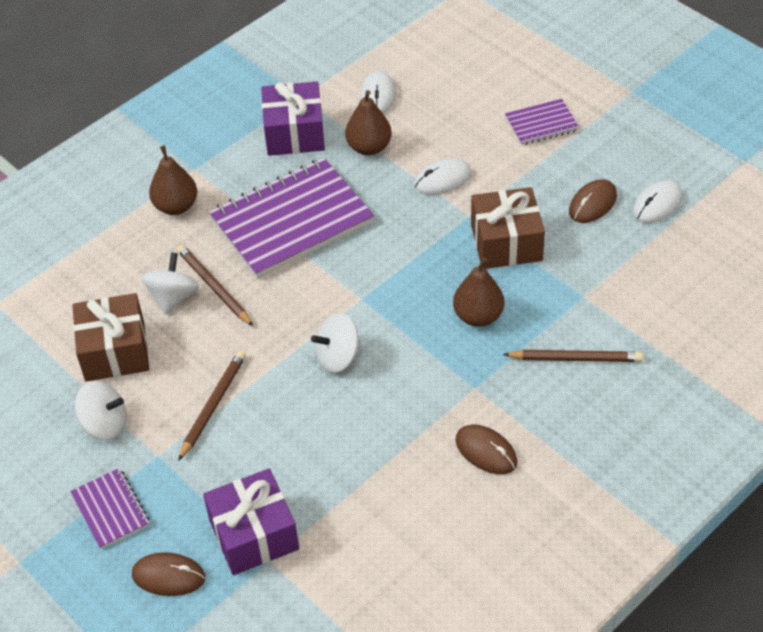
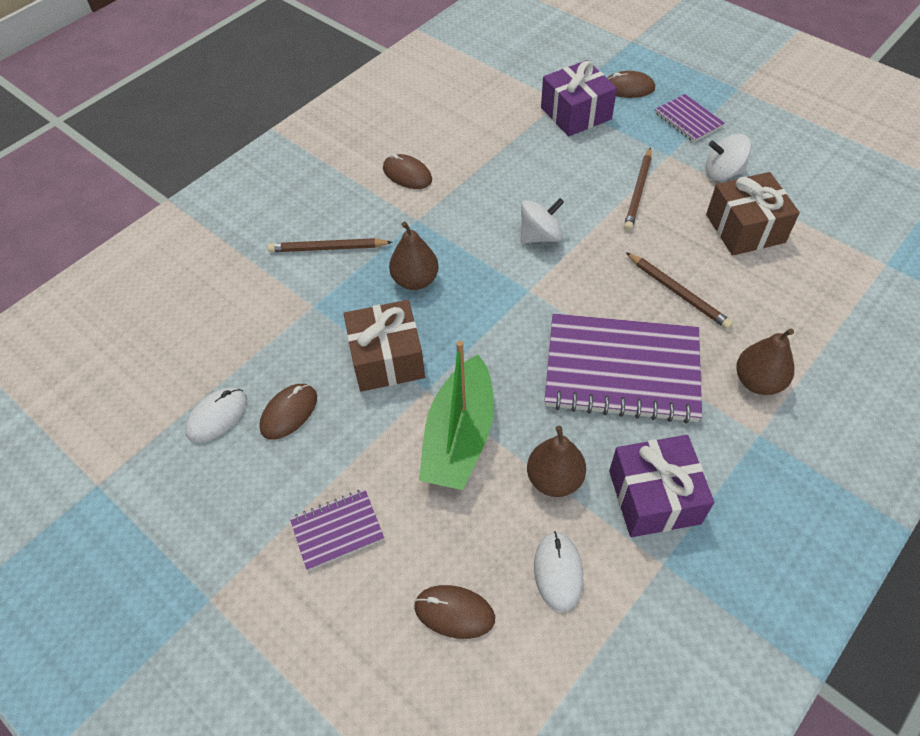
camera: 175 degrees right, 5 degrees up
(173, 297) = (714, 280): white spinning top -> none
(291, 221) = (621, 371): purple notebook -> purple notebook turned 45 degrees clockwise
(442, 179) = (459, 436): white mouse -> green boat
(454, 78) = (454, 612): none -> brown mouse

